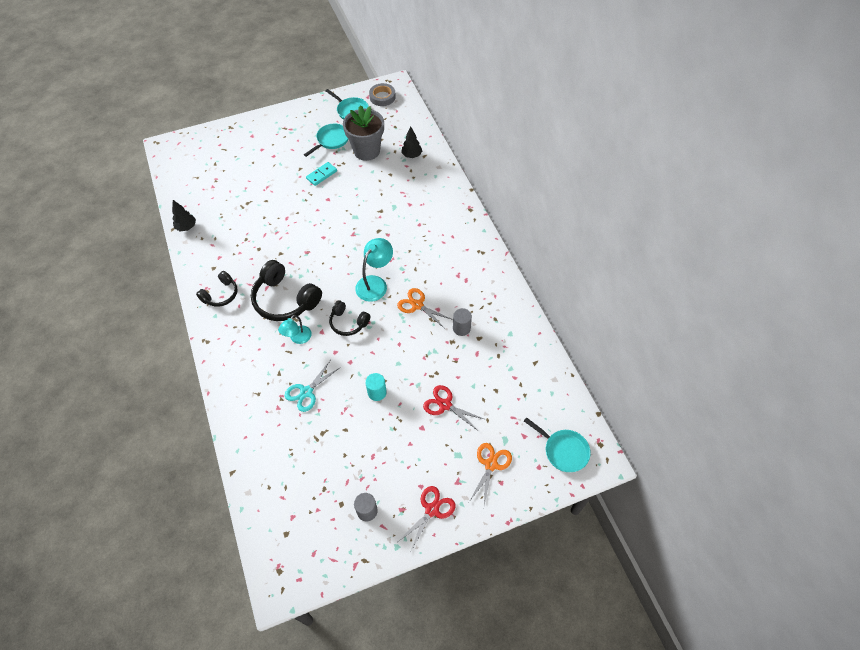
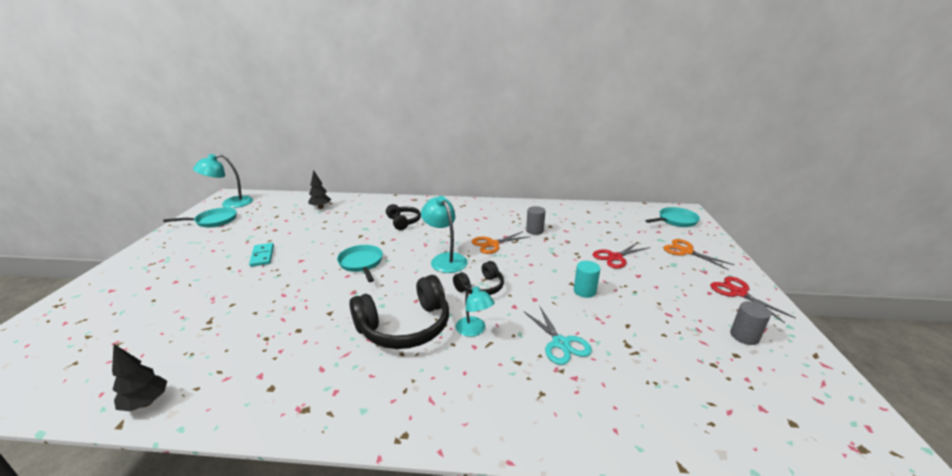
camera: 65 degrees left, 30 degrees down
(221, 294) = (331, 391): black headphones -> black headphones (403, 222)
(331, 140) = (228, 240): turquoise pan -> turquoise pan (361, 263)
(367, 151) = (277, 225): grey flower pot -> none
(382, 97) = (230, 204): grey tape -> turquoise lamp

